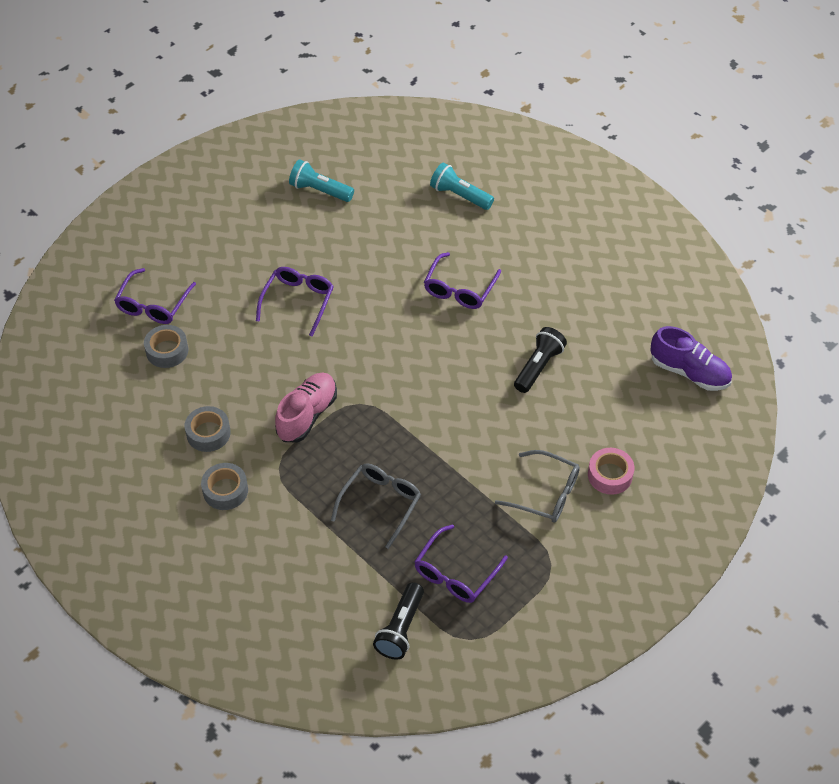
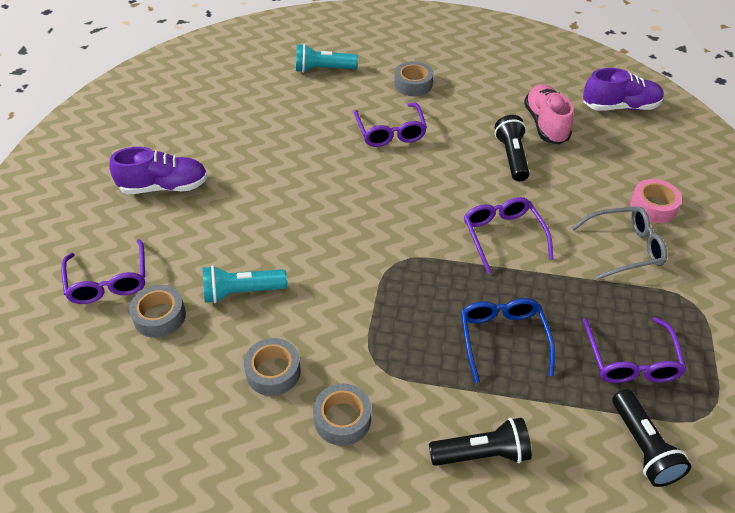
camera: 35 degrees left, 5 degrees down
(245, 246) = (164, 187): none -> purple shoe
(292, 566) = (482, 453): none -> black flashlight
(298, 302) = (257, 208): purple glasses -> purple glasses (503, 237)
(307, 415) = (357, 299): pink shoe -> pink shoe (545, 124)
(320, 190) = (198, 115): turquoise flashlight -> turquoise flashlight (242, 292)
(380, 504) = (503, 339): grey glasses -> blue glasses
(524, 251) = (413, 84): none -> grey tape

